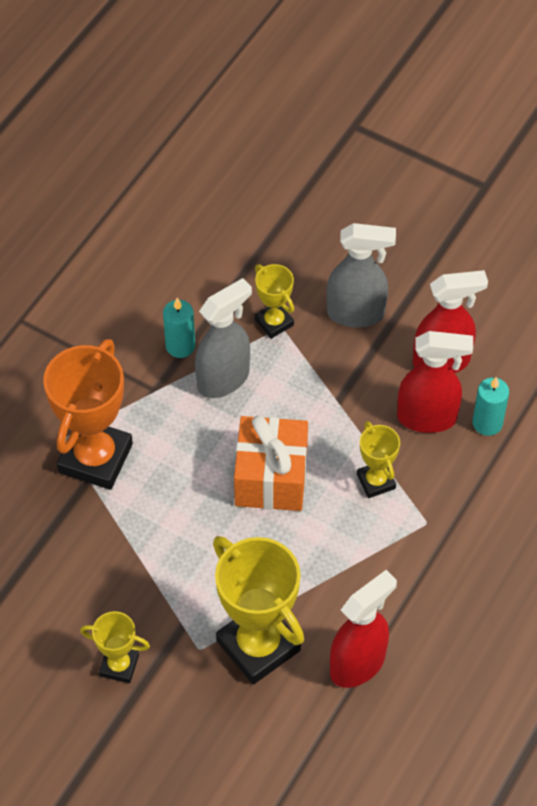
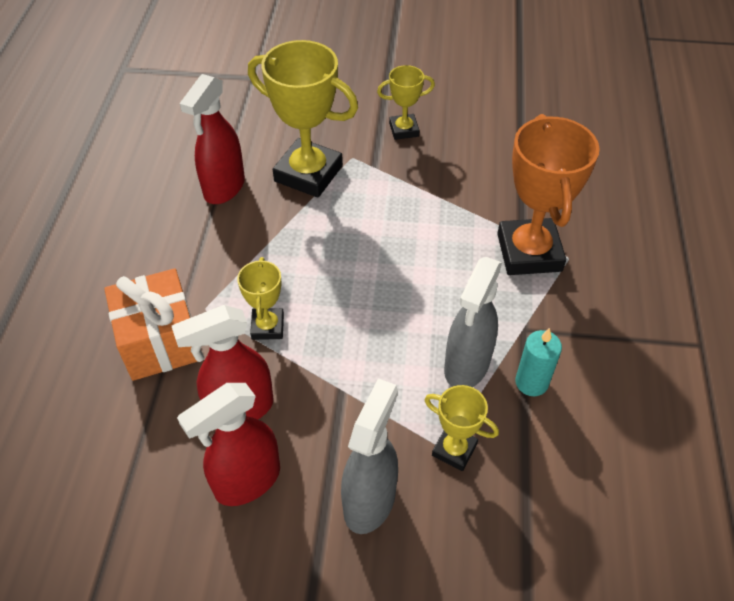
camera: 155 degrees right, 5 degrees down
(271, 478) = (367, 294): orange gift -> orange gift (160, 341)
(356, 314) = (370, 501): grey spray bottle -> grey spray bottle turned 135 degrees clockwise
(376, 481) = (267, 326): yellow trophy -> yellow trophy turned 45 degrees clockwise
(487, 423) = (173, 428): turquoise candle -> none

